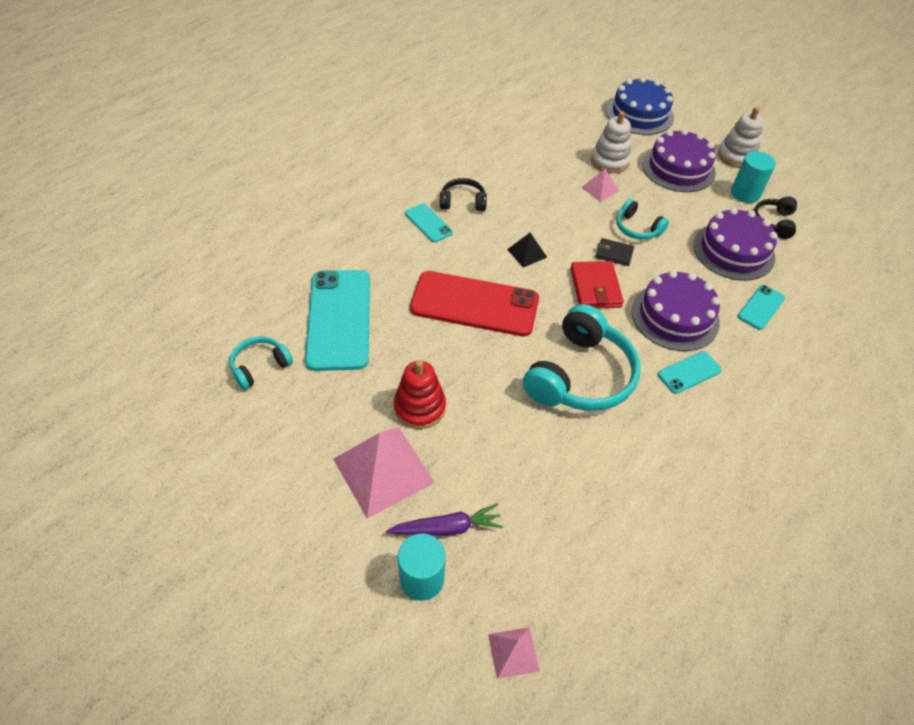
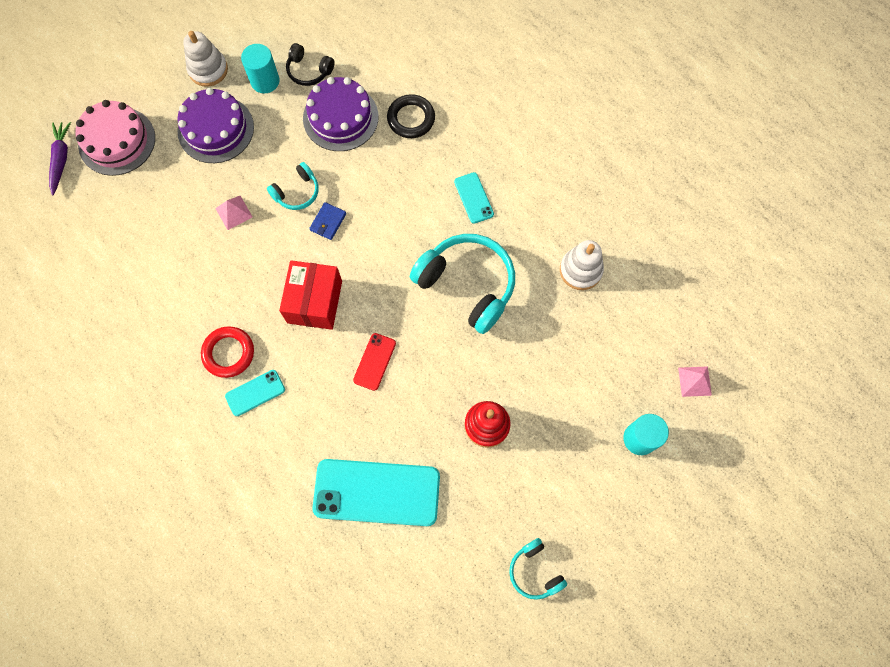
camera: 80 degrees left, 20 degrees up
(260, 366) = (426, 570): turquoise headphones -> turquoise headphones (535, 571)
(383, 470) = (546, 461): pink pyramid -> none
(447, 528) = (600, 415): purple carrot -> purple carrot (61, 159)
(462, 202) = (228, 353): black headphones -> red ring
(474, 304) = (374, 361): red phone -> red phone, size x0.47
(527, 253) = (315, 302): black pyramid -> red box
(595, 287) = (369, 249): red wallet -> none
(609, 161) = (191, 192): white stacking toy -> white stacking toy (580, 270)
(614, 254) = (328, 222): black wallet -> blue wallet
(639, 114) = (117, 141): blue cake -> pink cake
(675, 316) = (412, 191): purple cake -> none
(761, 307) = (411, 119): turquoise phone -> black ring

